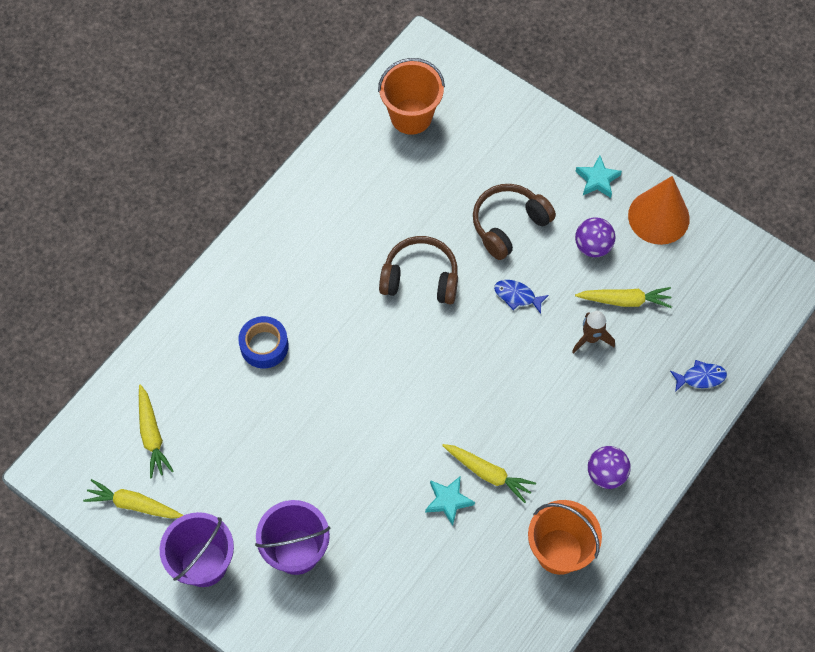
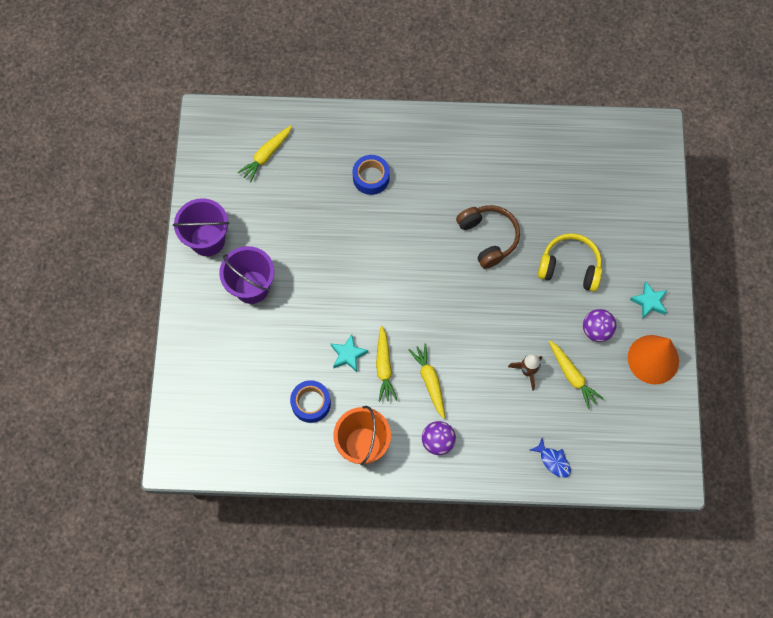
camera: 55 degrees right, 5 degrees up
(134, 504) = (216, 176): yellow carrot -> yellow carrot (430, 381)
(411, 116) = (600, 155): orange bucket -> none
(476, 575) = (311, 403): none -> blue tape
(509, 225) = (569, 267): brown headphones -> yellow headphones
(517, 296) = (522, 305): blue fish -> none

